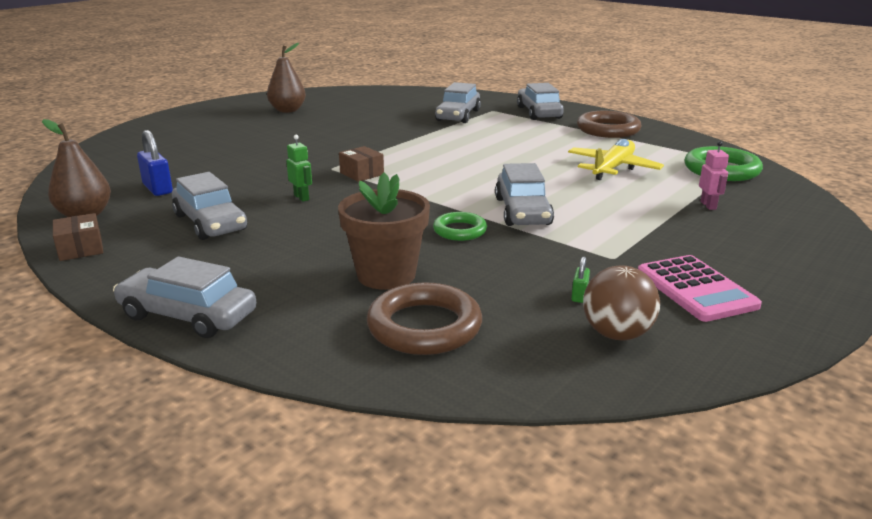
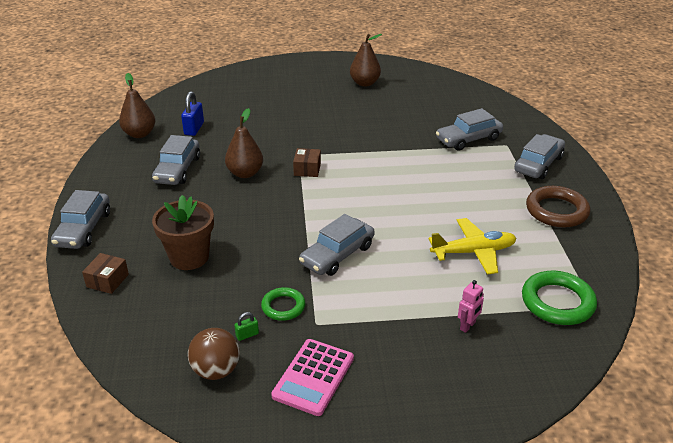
camera: 45 degrees right, 10 degrees up
(81, 249) = (107, 159): brown box -> brown box (107, 280)
(188, 315) = (83, 229): grey car -> grey car turned 150 degrees counterclockwise
(302, 197) = (245, 173): green robot -> brown pear
(424, 326) = (150, 301): brown ring -> none
(460, 230) = (276, 248): green ring -> green ring (283, 307)

